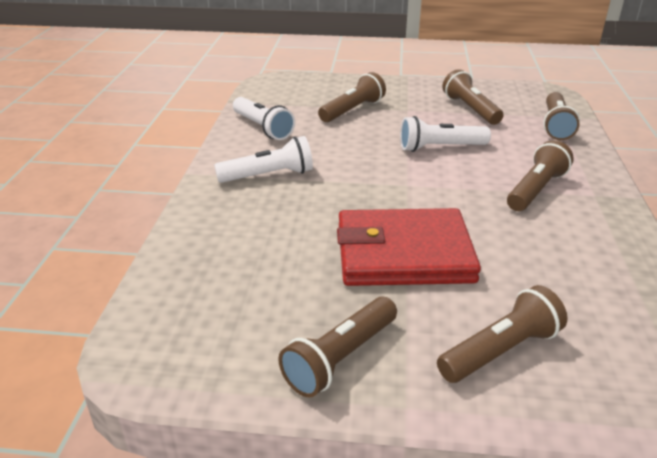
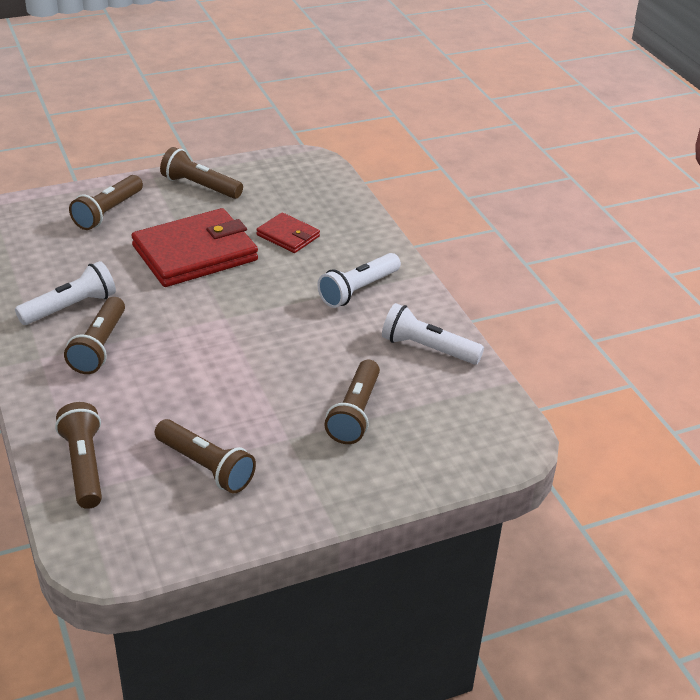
camera: 150 degrees right, 5 degrees up
(283, 244) = (288, 236): none -> red wallet
(340, 358) = (200, 186): brown flashlight -> brown flashlight turned 75 degrees counterclockwise
(440, 148) = (215, 377): white flashlight -> white flashlight (70, 307)

